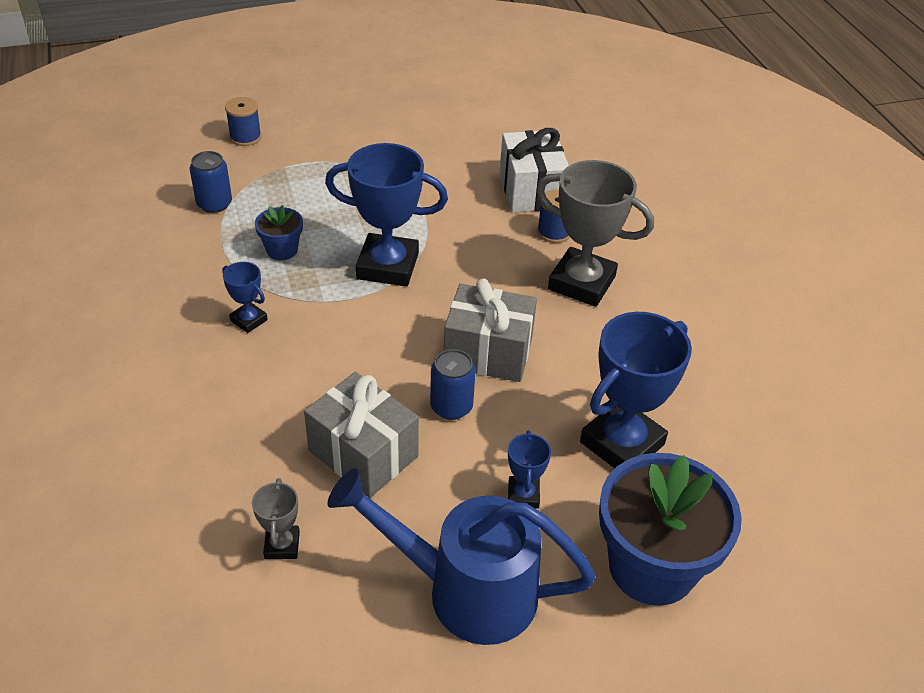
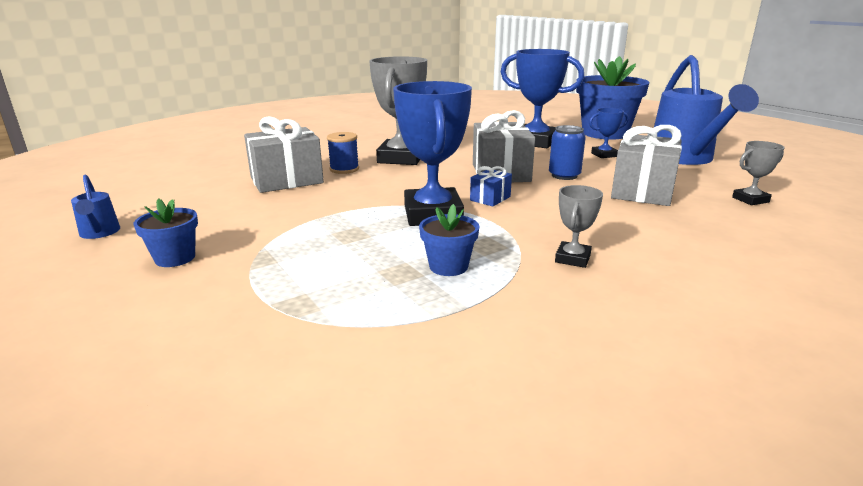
camera: 105 degrees left, 20 degrees down
(214, 204) = (384, 338): blue can -> none
(245, 137) = (180, 361): blue spool -> none
(249, 320) = (572, 258): blue trophy -> grey trophy
(377, 132) = (175, 258): none -> blue flower pot
(408, 316) = (490, 198): none -> blue gift
(443, 100) = (99, 233): none -> blue watering can
(531, 190) = (286, 180): white gift -> grey gift

